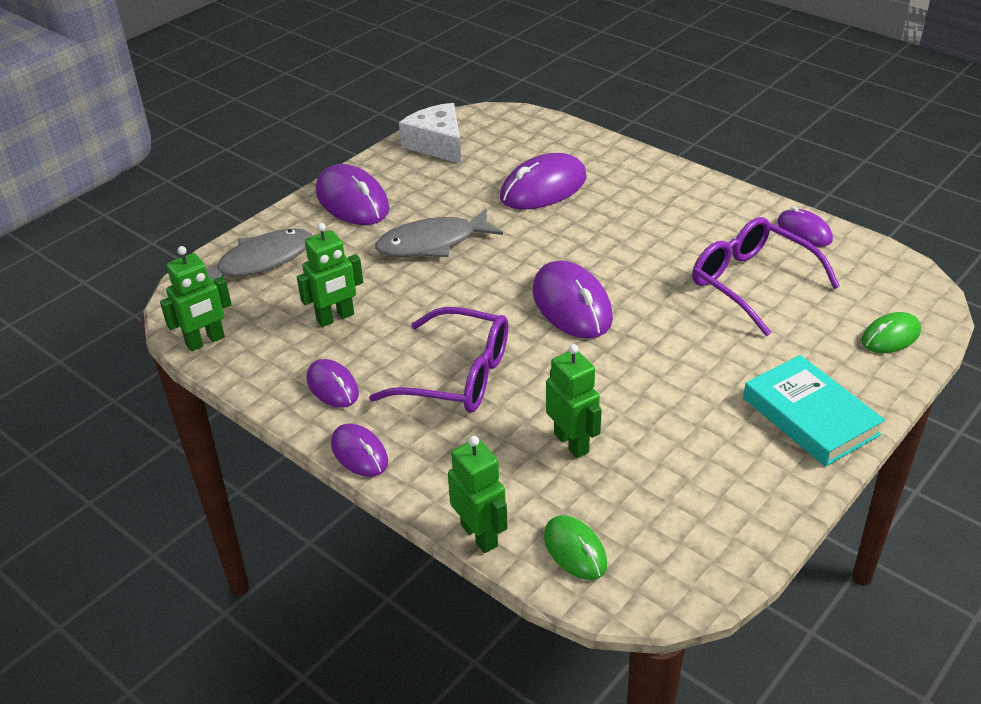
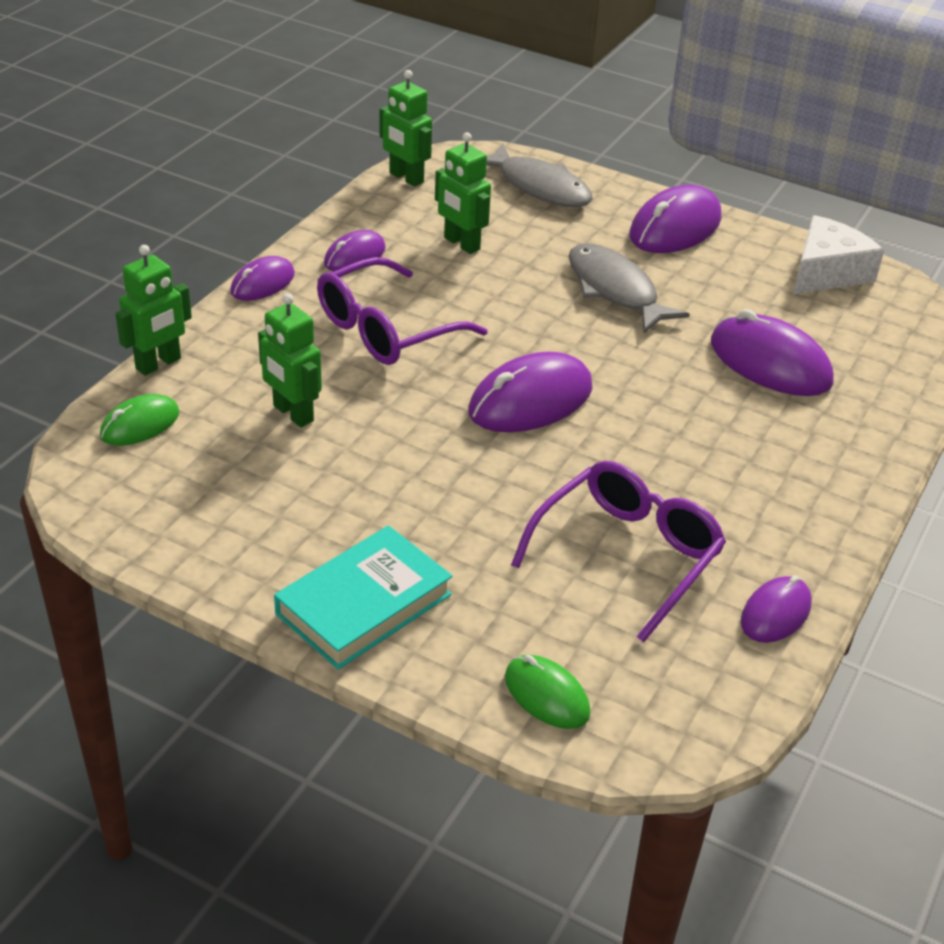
camera: 75 degrees right, 0 degrees up
(458, 376) = (386, 330): purple glasses -> purple glasses turned 45 degrees clockwise
(571, 443) = (293, 414): green robot -> green robot turned 90 degrees clockwise

